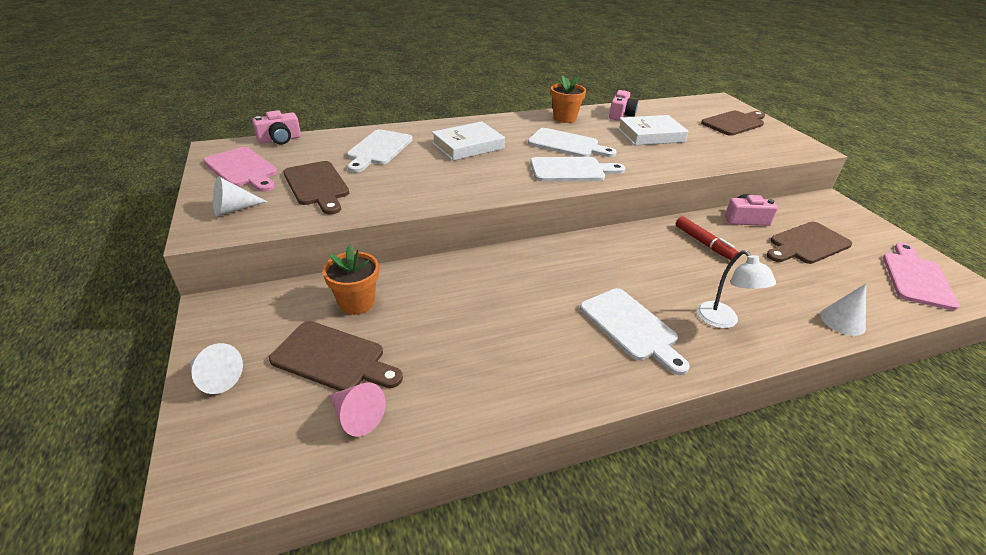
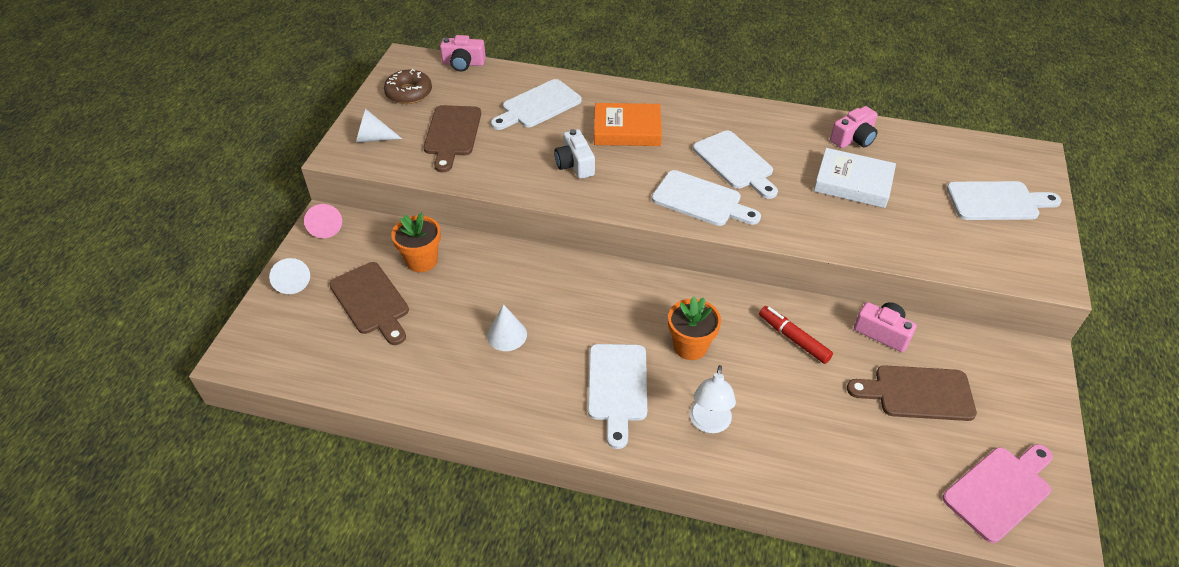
camera: 35 degrees right, 10 degrees up
(242, 169) = (409, 93): pink cutting board -> brown donut
(356, 417) = (353, 354): pink cone -> pink cone (325, 226)
(451, 176) = (575, 164): none -> white camera
(468, 146) = (627, 130): white book -> orange book
(564, 118) = (775, 122): orange flower pot -> orange flower pot (690, 346)
(703, 243) = (793, 339): red marker -> red marker turned 135 degrees clockwise
(734, 123) = (997, 201): brown cutting board -> white cutting board
(842, 321) = (835, 485): white cone -> white cone (507, 335)

